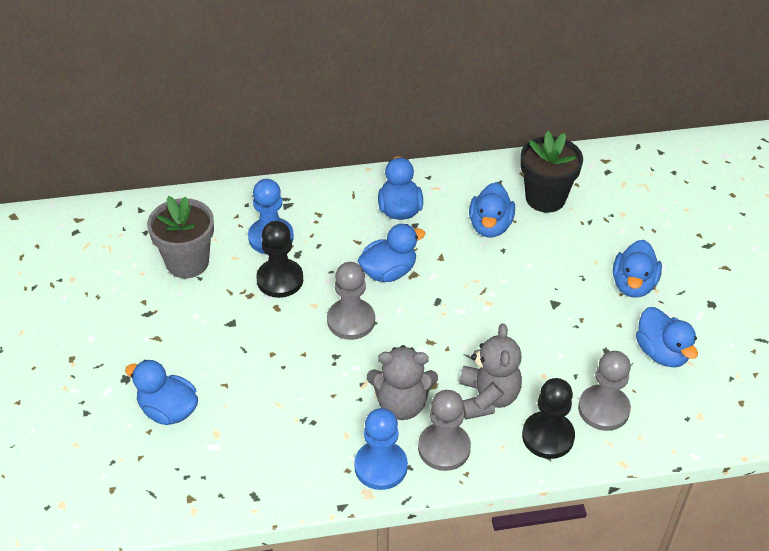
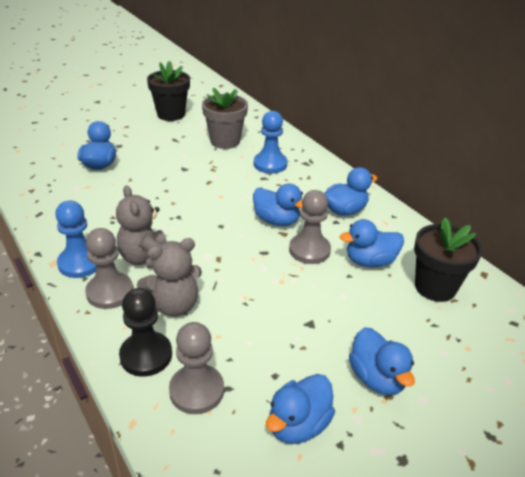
camera: 65 degrees right, 10 degrees down
(70, 298) = (171, 114): none -> black flower pot
(280, 280) = (234, 177): black pawn -> none
(351, 321) = (216, 215): grey pawn -> grey pawn (309, 250)
(633, 285) = (377, 378): blue duck -> blue duck turned 105 degrees counterclockwise

